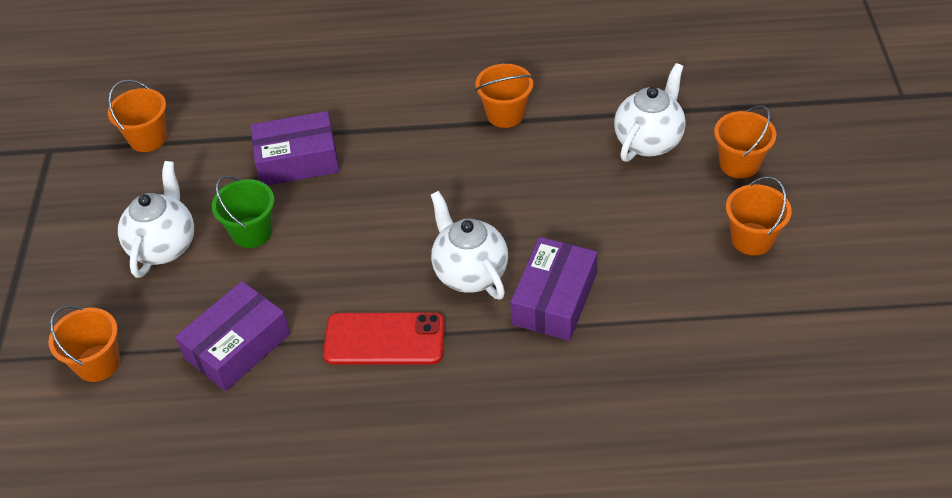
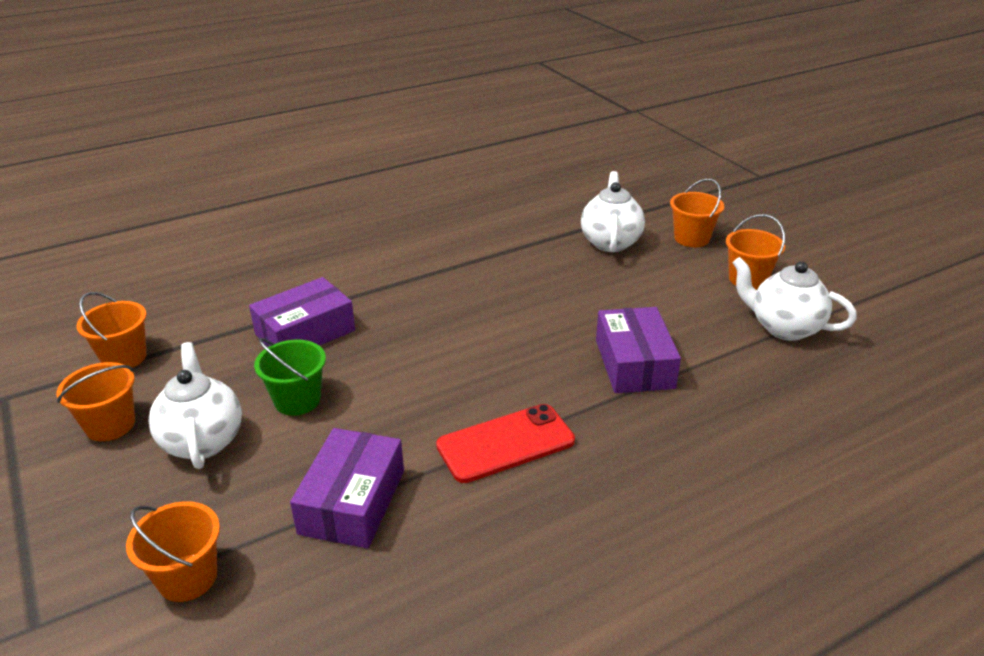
camera: 30 degrees left, 15 degrees down
(469, 273) = (542, 367): white teapot -> white teapot (784, 328)
(505, 114) = (477, 254): orange bucket -> orange bucket (110, 425)

